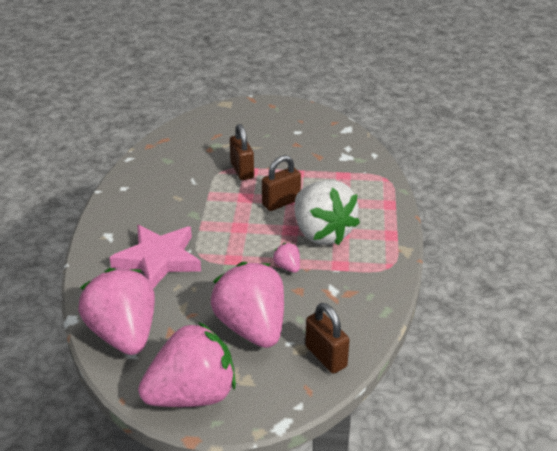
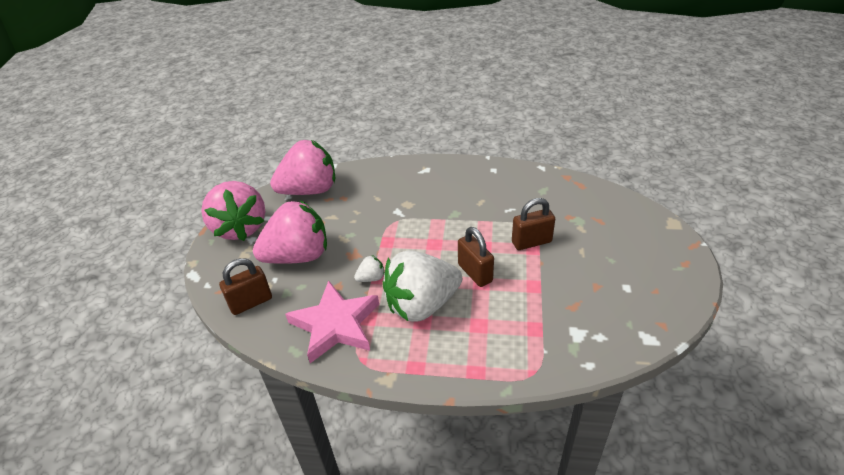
camera: 95 degrees right, 5 degrees up
(158, 260) = (391, 198): pink star -> pink star (336, 324)
(287, 267) = (371, 278): pink strawberry -> white strawberry

